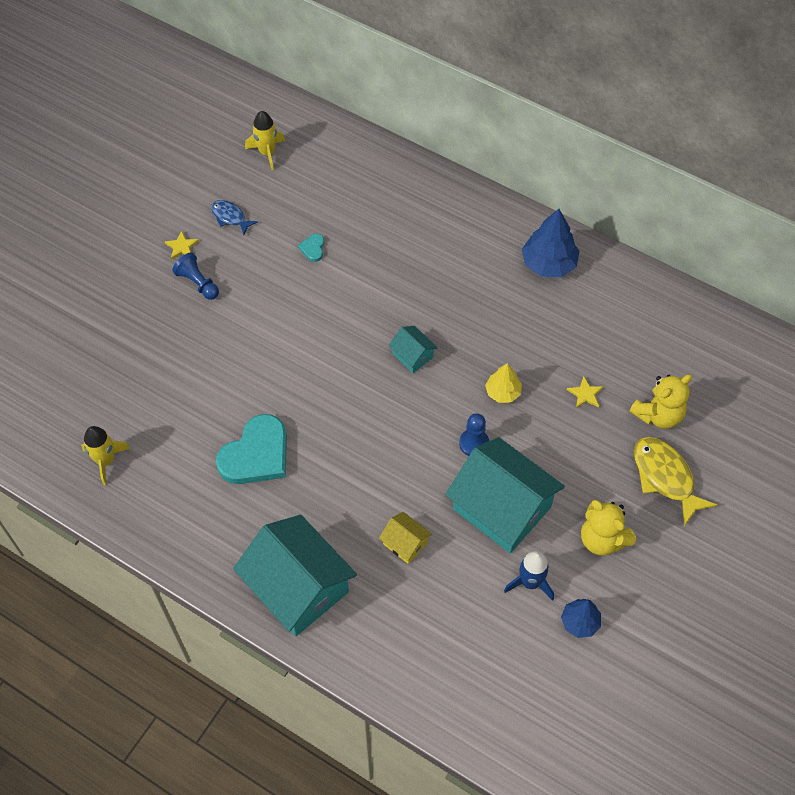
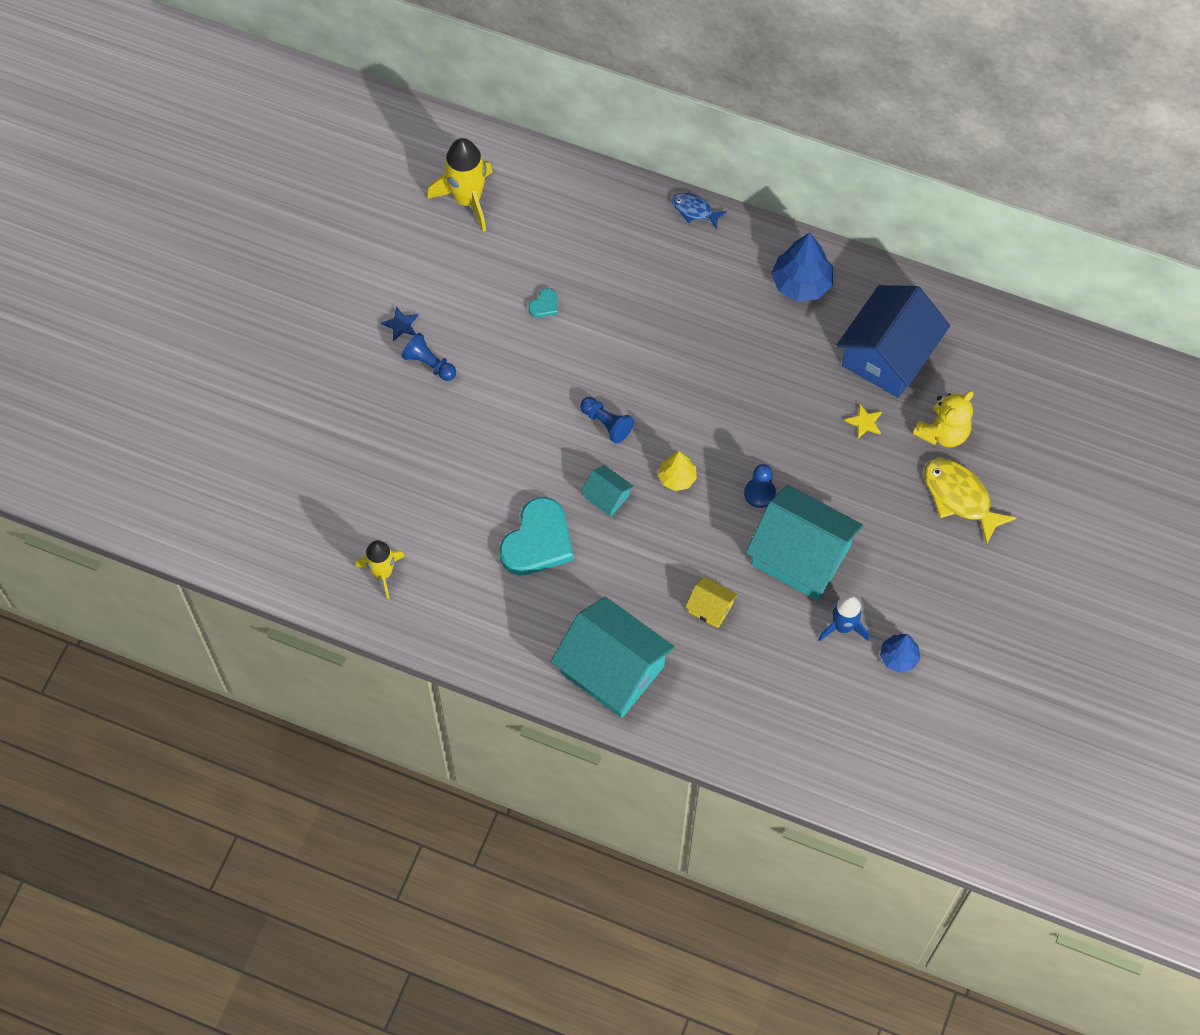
camera: 10 degrees left, 5 degrees up
(182, 246) = (401, 325): yellow star -> blue star
(230, 217) = (445, 282): blue fish -> blue fish (694, 210)
(267, 153) = (467, 199): yellow rocket -> yellow rocket, size x1.55
(313, 248) = (544, 305): turquoise heart -> turquoise heart turned 135 degrees counterclockwise
(344, 359) = (606, 424): none -> blue pawn
(412, 355) = (677, 408): turquoise house -> turquoise house (607, 496)
(503, 392) = (779, 434): yellow tree -> yellow tree (677, 477)
(602, 539) = (907, 571): yellow teddy bear -> none
(618, 337) = (888, 355): none -> blue house

